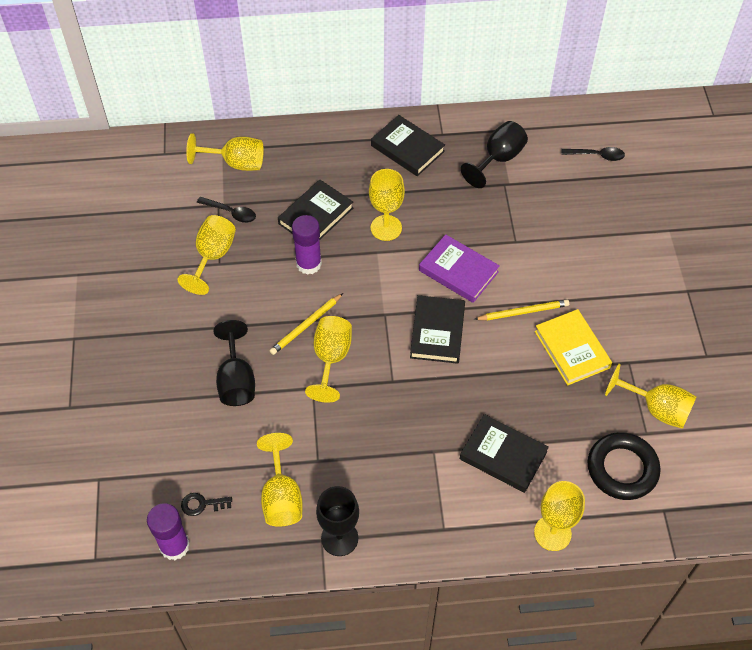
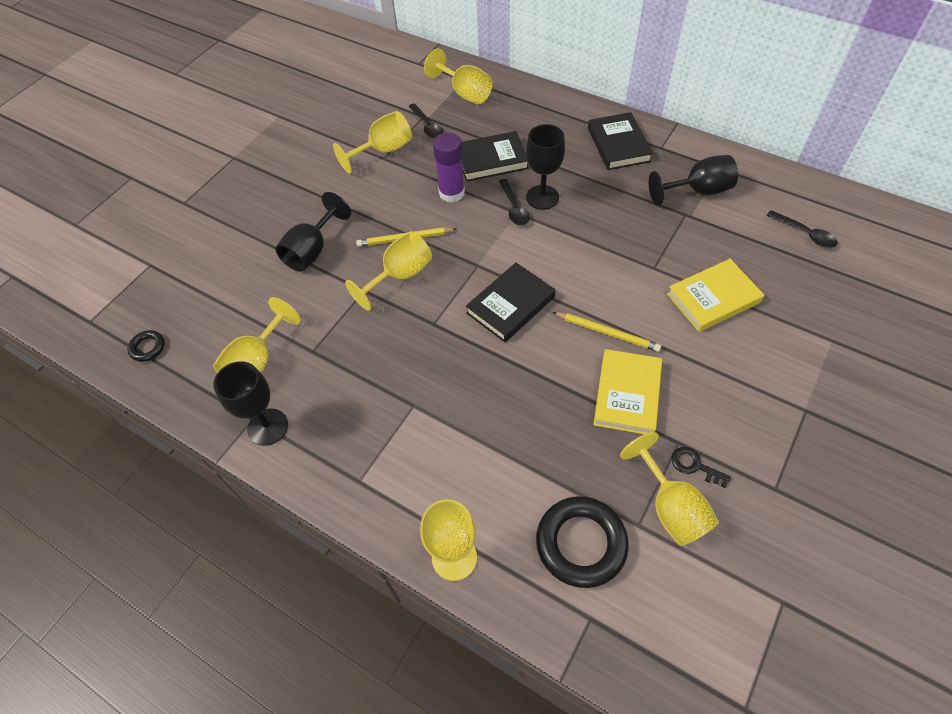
camera: 40 degrees right, 0 degrees up
(174, 546) = (148, 348): purple glue stick -> black ring
(202, 504) = (197, 329): black key -> black key (695, 466)
(371, 249) = (514, 208): none -> black spoon
(386, 228) = (542, 197): yellow goblet -> black goblet
(458, 271) = (576, 265): purple book -> none
(503, 455) = (473, 450): black book -> none
(573, 242) = (713, 298): none -> yellow book

